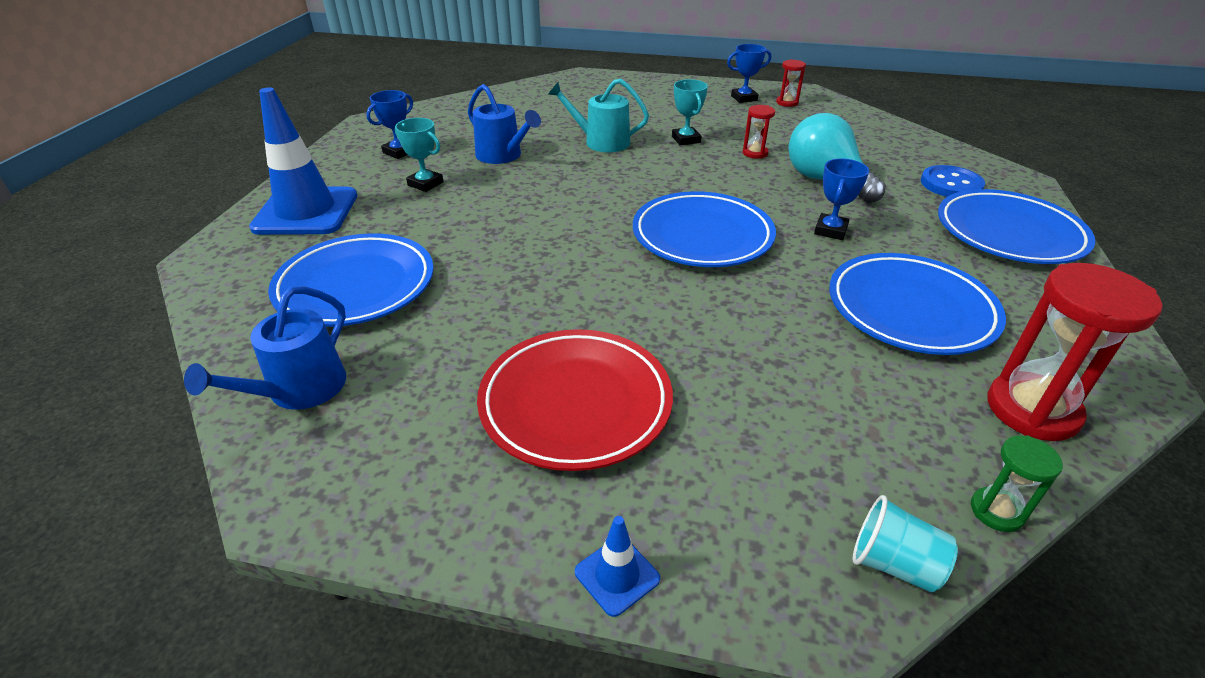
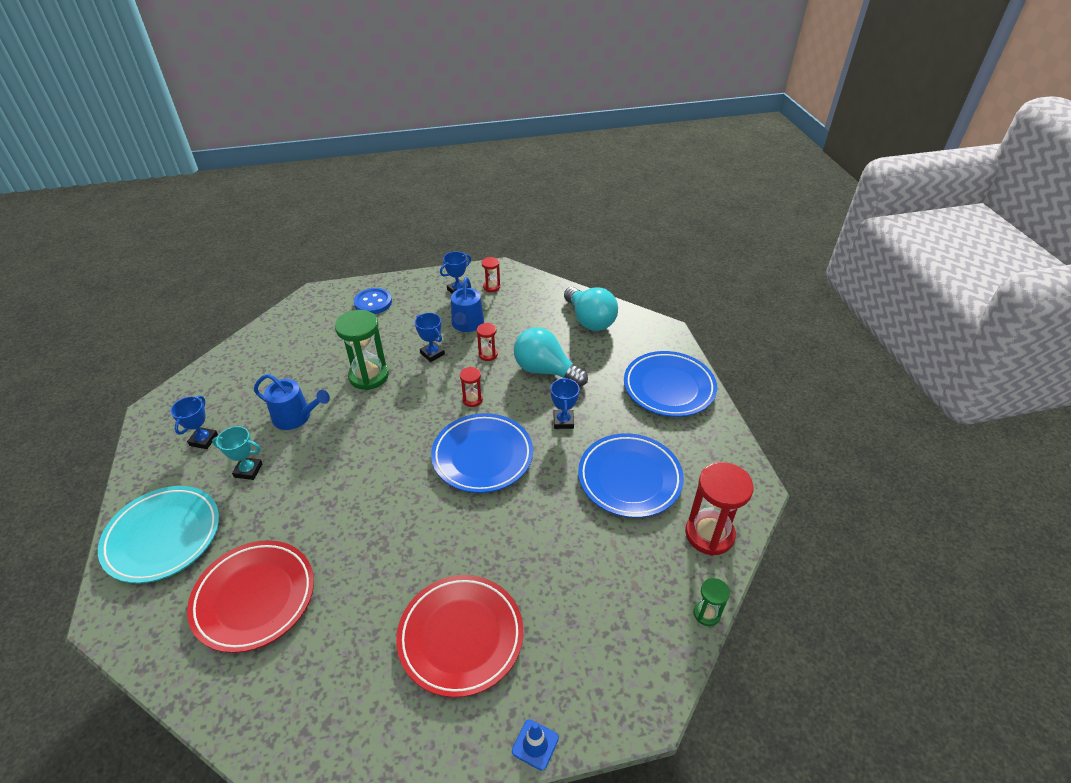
camera: 25 degrees left, 5 degrees up
(300, 390) = (270, 705): blue watering can -> blue watering can (467, 324)
(306, 212) = (163, 537): blue traffic cone -> turquoise plate
(356, 286) = (254, 598): blue plate -> red plate
(601, 142) = (369, 376): turquoise watering can -> green hourglass
(686, 139) = (432, 354): turquoise trophy -> blue trophy
(715, 185) = (472, 400): none -> red hourglass
(893, 564) = (667, 670): turquoise cup -> none
(908, 150) = (589, 320): none -> turquoise light bulb
(951, 184) = (625, 349): blue button -> blue button (373, 302)

